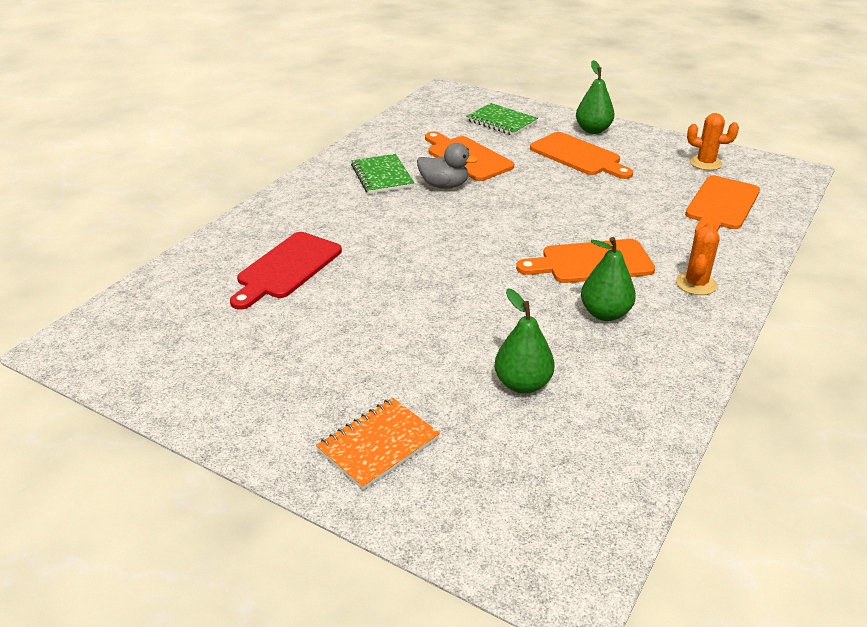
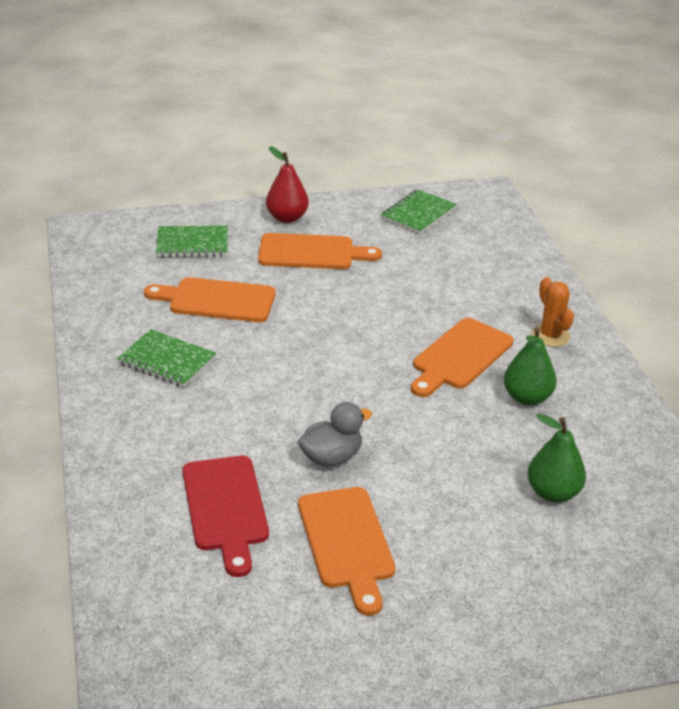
camera: 45 degrees left, 0 degrees up
(378, 445) = (530, 610): orange notebook -> none
(444, 185) = (240, 342): grey duck -> grey duck (331, 457)
(593, 130) = (287, 218): green pear -> red pear
(705, 163) = (418, 214): orange cactus -> green notebook
(721, 205) = (479, 252): orange cutting board -> orange cutting board (347, 543)

